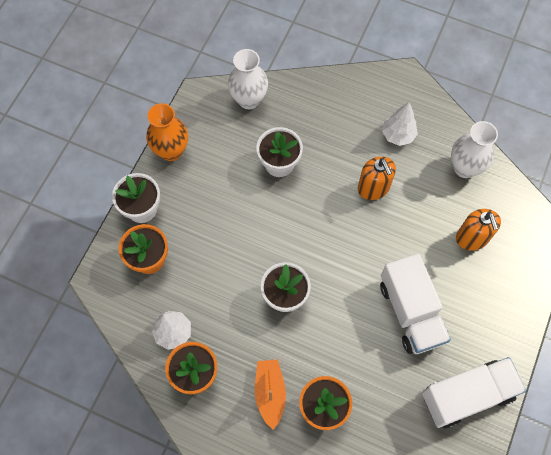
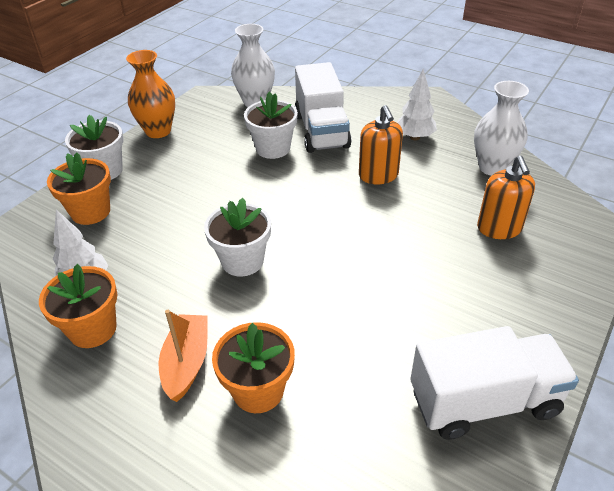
camera: 10 degrees right, 25 degrees down
(411, 312) = (408, 293): white truck -> white truck (321, 131)

